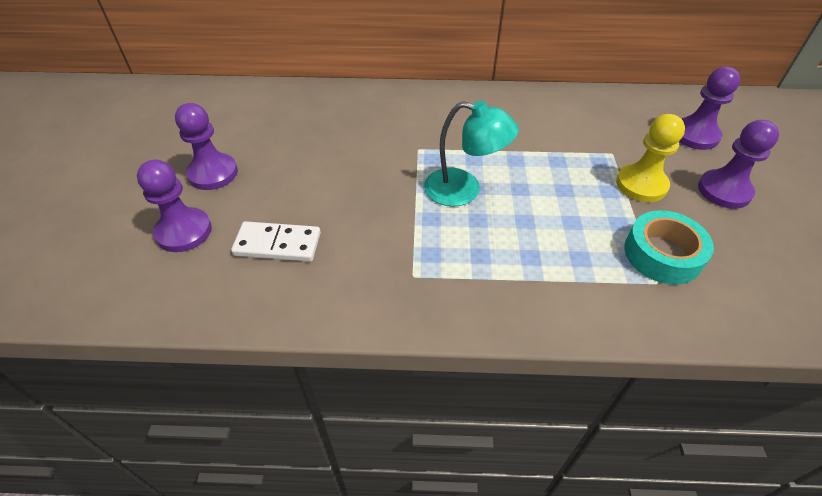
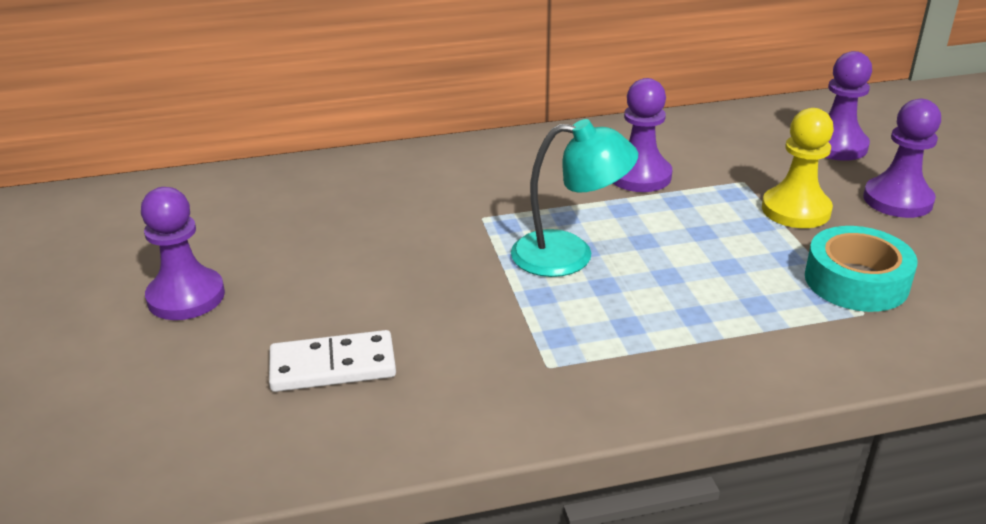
camera: 15 degrees left, 15 degrees down
(184, 231) = (177, 377): purple pawn -> purple pawn (639, 176)

